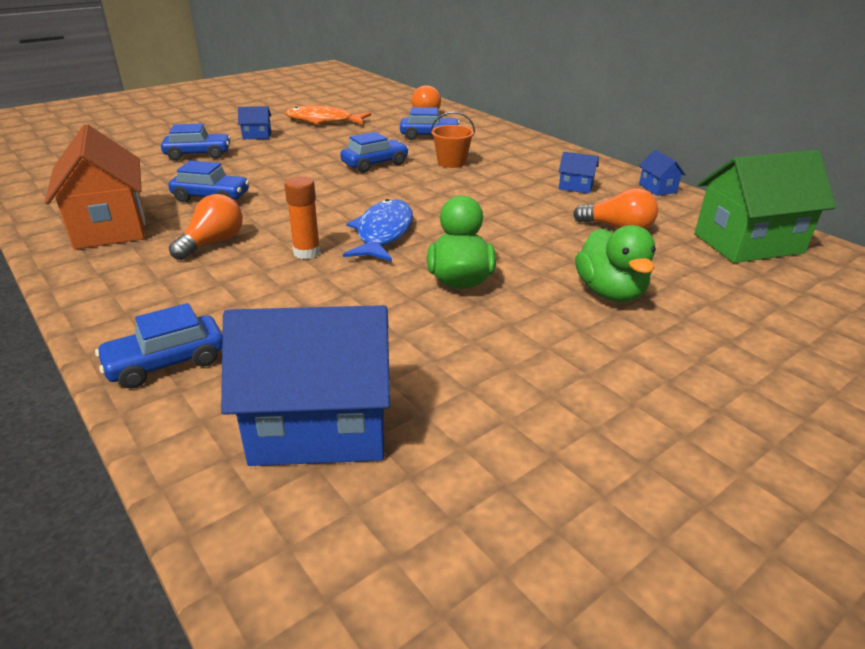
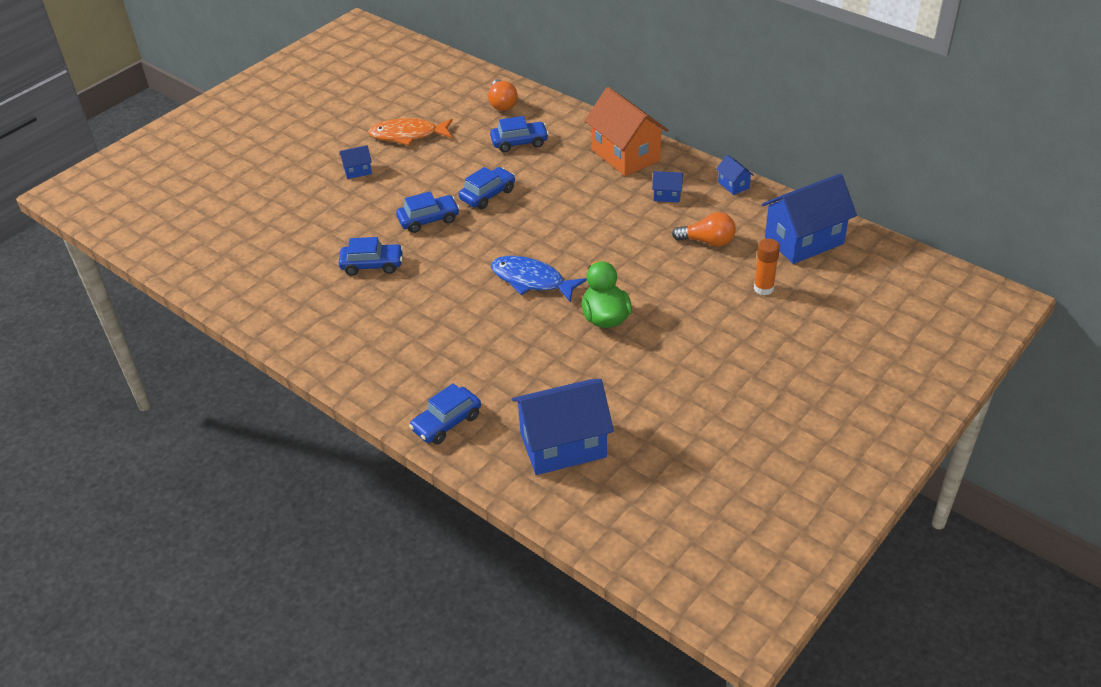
camera: 10 degrees left, 10 degrees up
(110, 227) = (315, 314): orange house -> orange house (625, 155)
(198, 154) = (322, 210): blue car -> blue car (429, 220)
(213, 243) = (407, 316): orange light bulb -> none
(307, 252) = (484, 312): orange glue stick -> orange glue stick (763, 288)
(383, 233) = (531, 280): blue fish -> blue fish turned 60 degrees counterclockwise
(451, 162) = (553, 180): orange bucket -> none
(610, 292) = (710, 310): green duck -> none
(748, 243) = (804, 240): green house -> blue house

